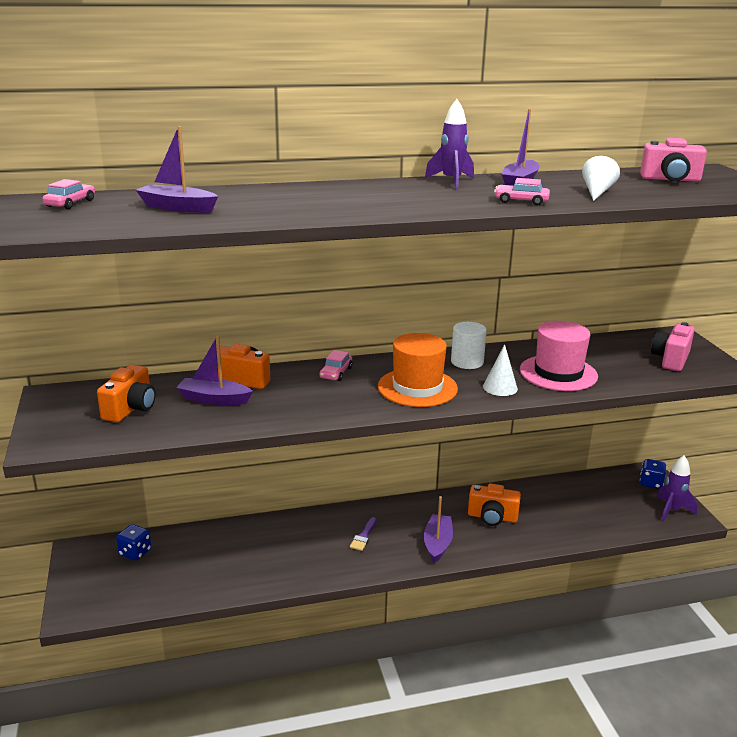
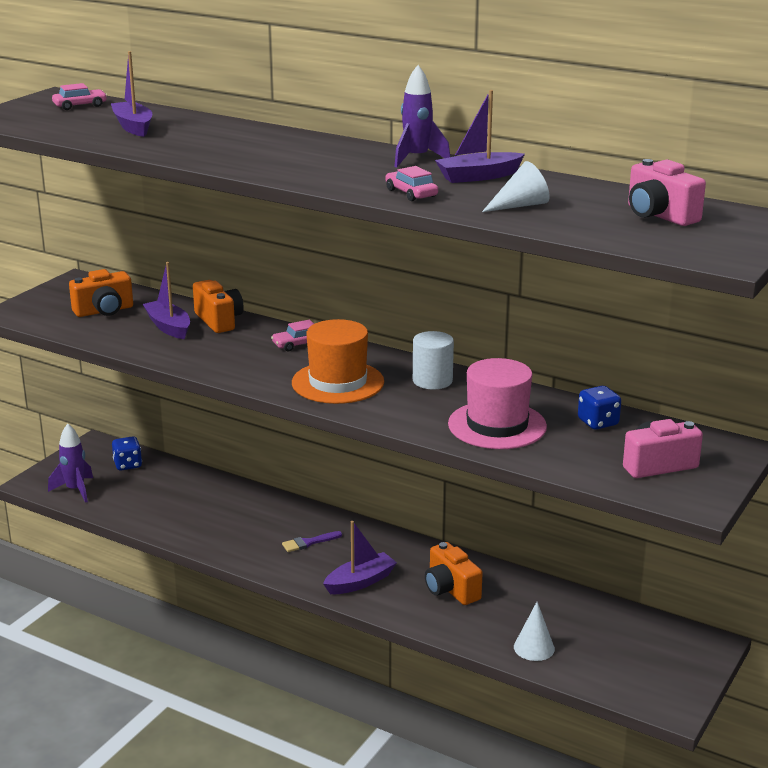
camera: 45 degrees right, 0 degrees up
(500, 387) = (410, 413): white cone -> white cone (534, 648)
(651, 483) = (691, 653): blue dice -> blue dice (598, 422)
(671, 511) = (659, 688): purple rocket -> purple rocket (75, 490)

